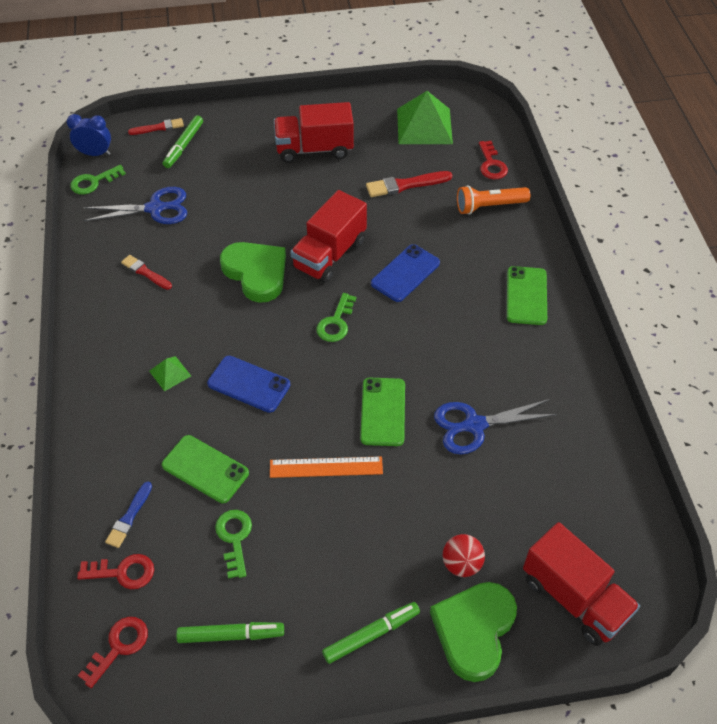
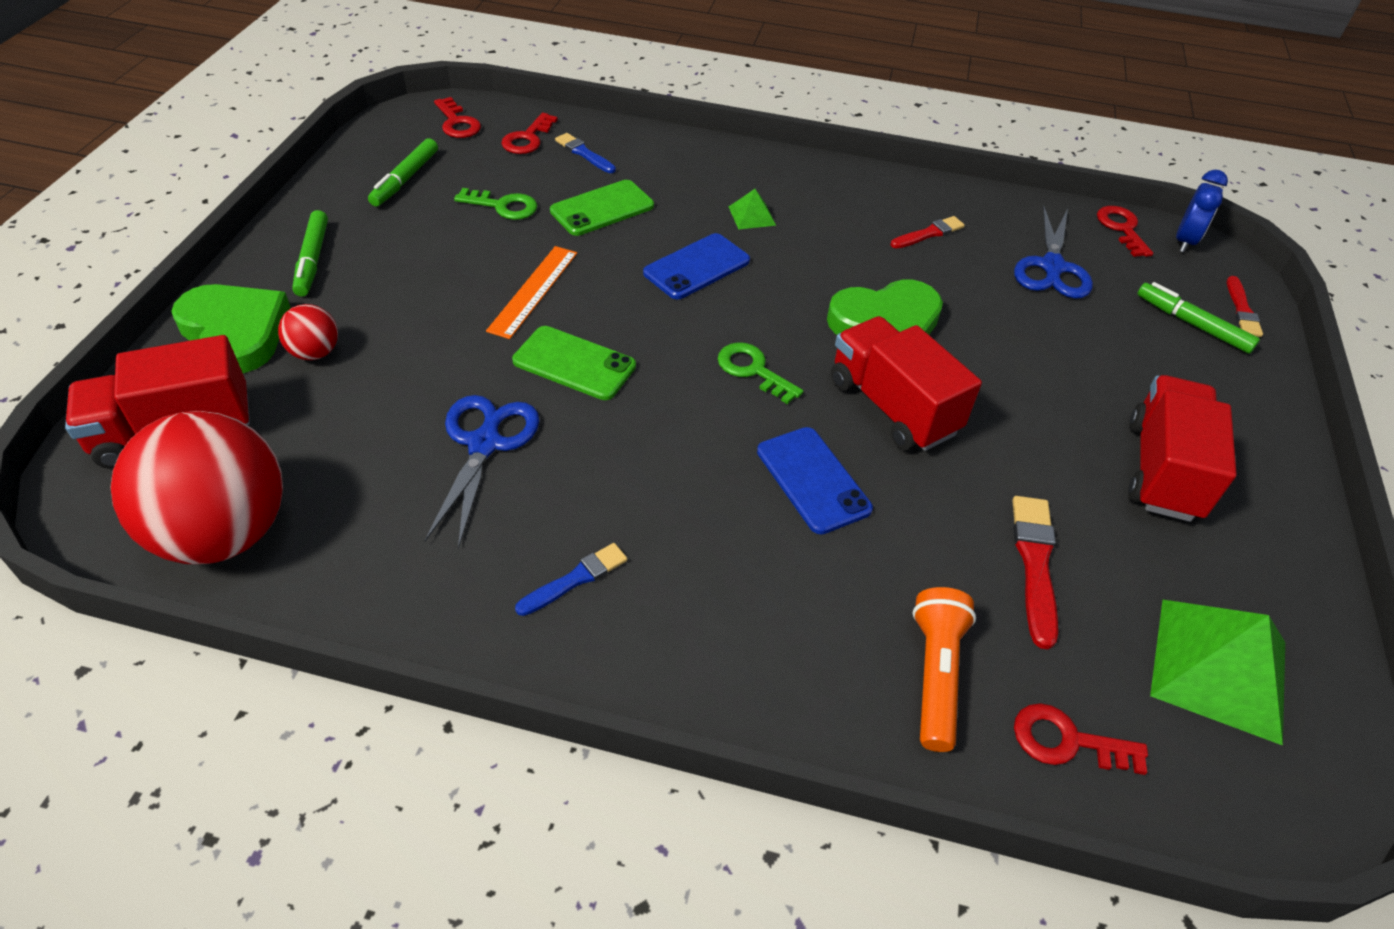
camera: 110 degrees right, 5 degrees down
(93, 182) = (1121, 228): green key -> red key
(526, 296) = (681, 625): green phone -> none
(531, 344) = (575, 579): none -> blue brush
(616, 514) = (224, 533): none -> red ball

